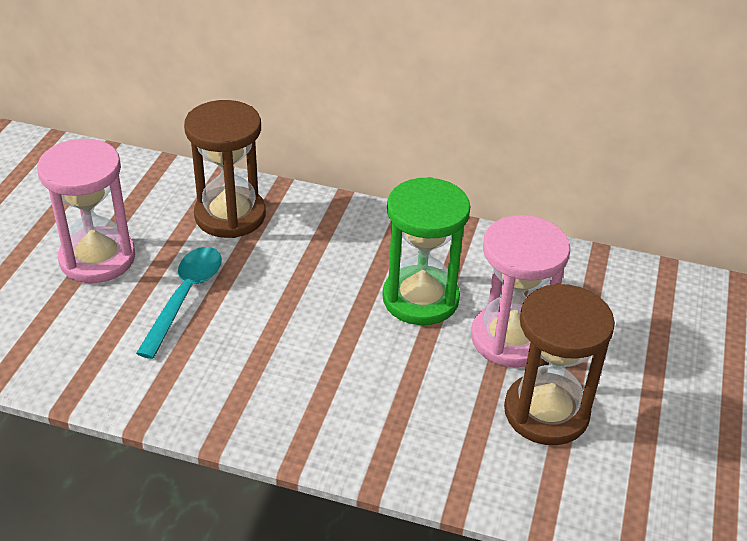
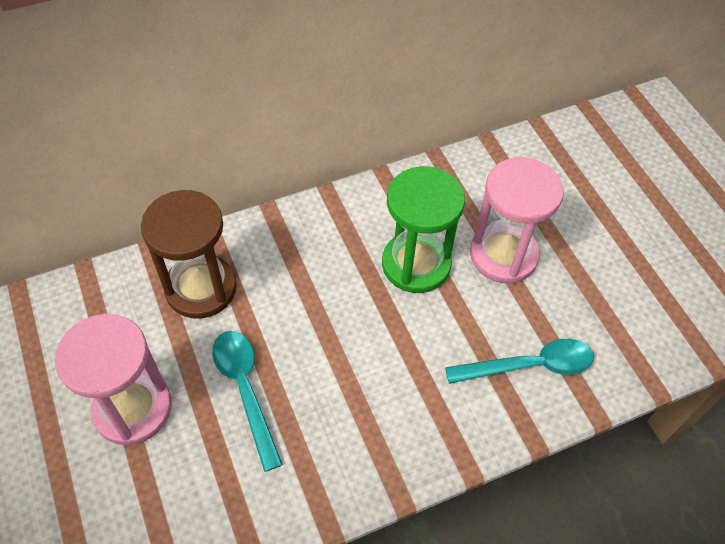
camera: 40 degrees left, 15 degrees up
(435, 430) = (529, 366): none -> turquoise spoon
(546, 412) = (578, 298): brown hourglass -> none

